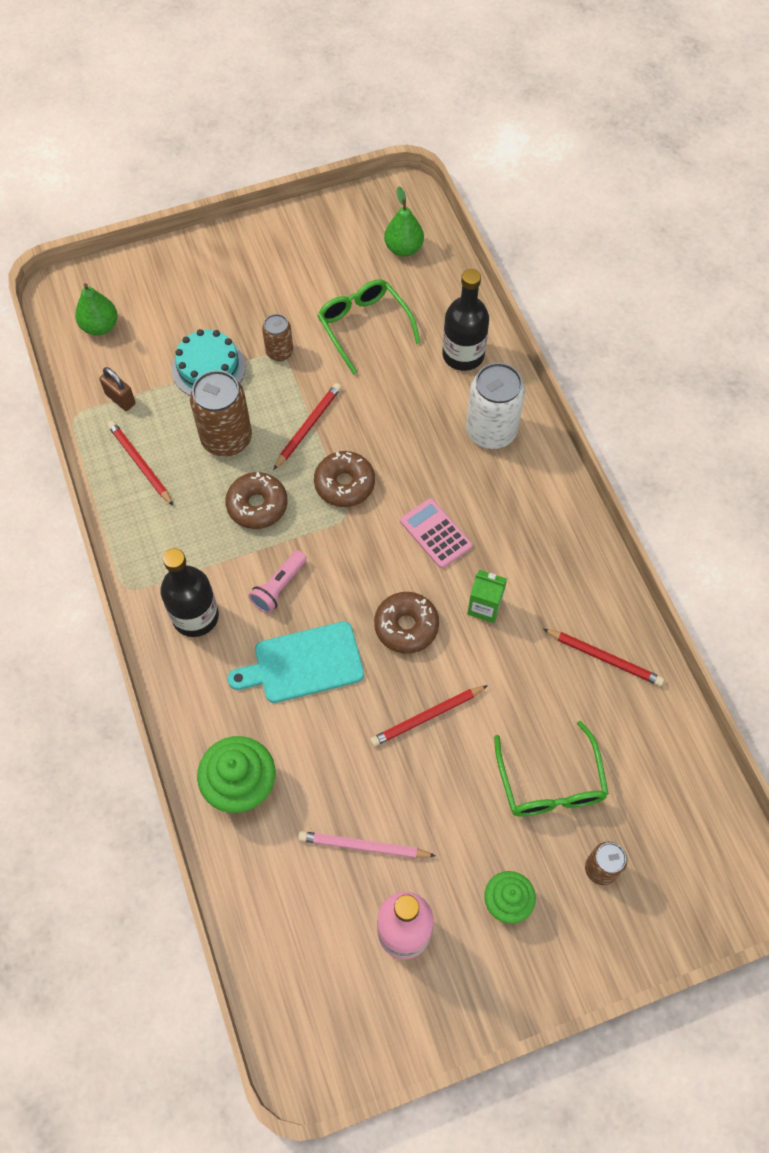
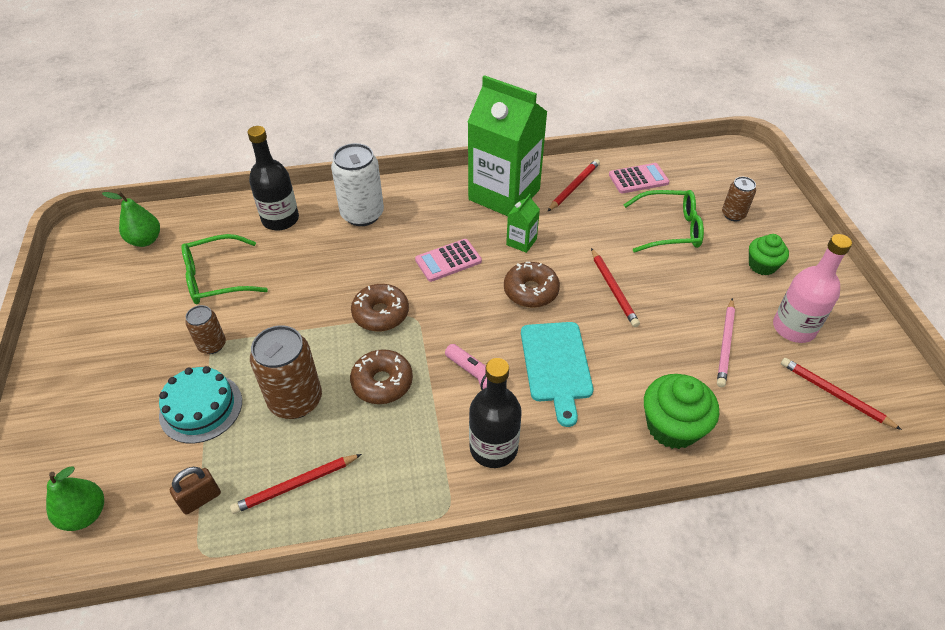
camera: 80 degrees left, 15 degrees down
(308, 427) = (309, 333): red pencil -> red pencil (835, 394)
(566, 576) = (504, 194): none -> green carton
(644, 740) = (638, 179): none -> pink calculator

